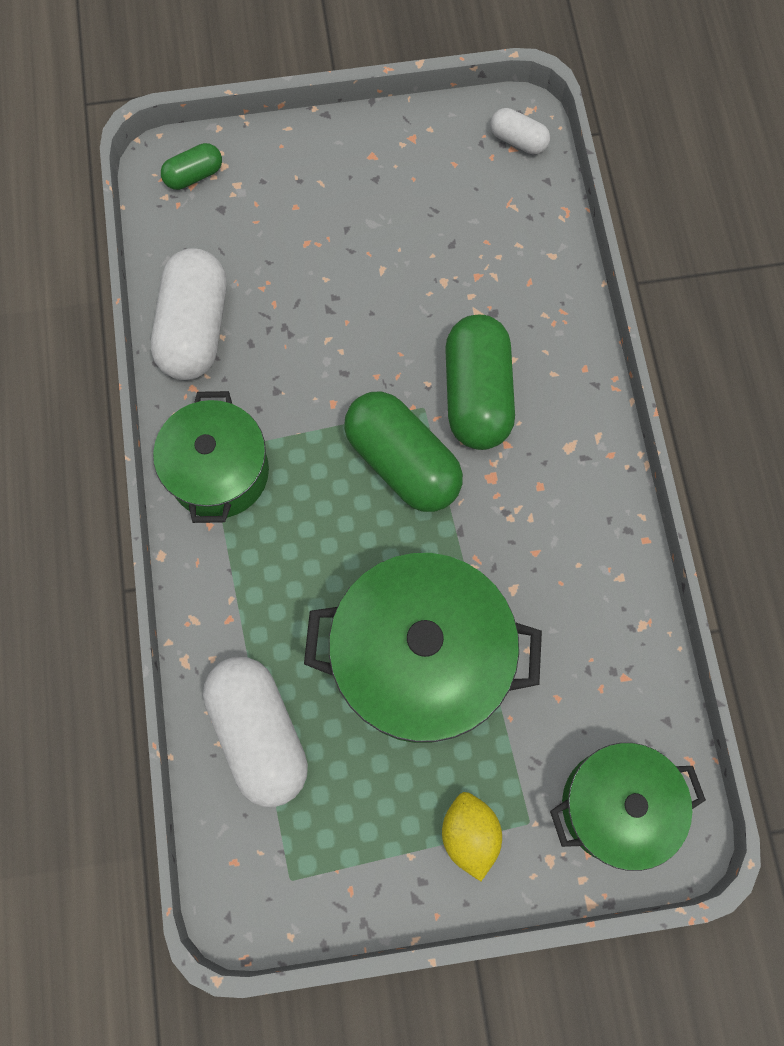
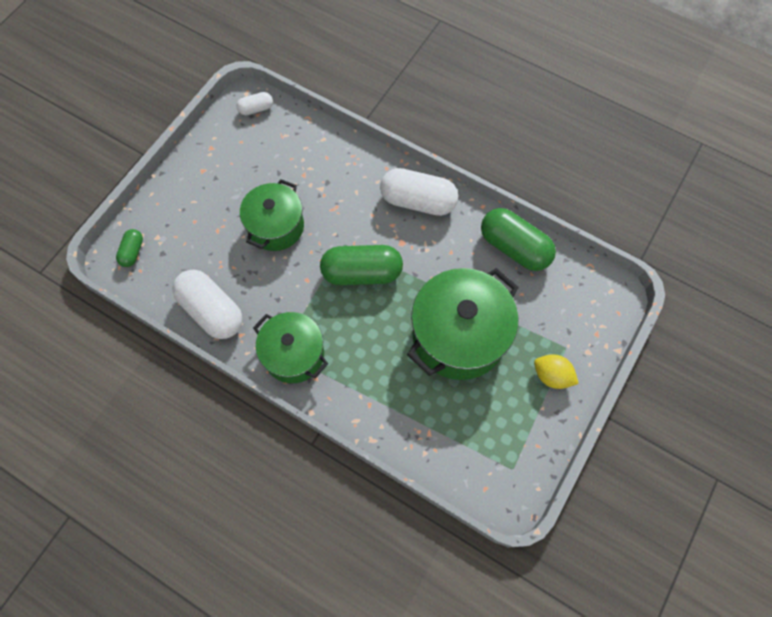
camera: 50 degrees left, 5 degrees down
(259, 733) = (434, 431): white capsule -> white capsule (418, 201)
(477, 394) = (358, 218): green capsule -> green capsule (514, 247)
(616, 806) = (585, 308): green pot -> green pot (276, 226)

